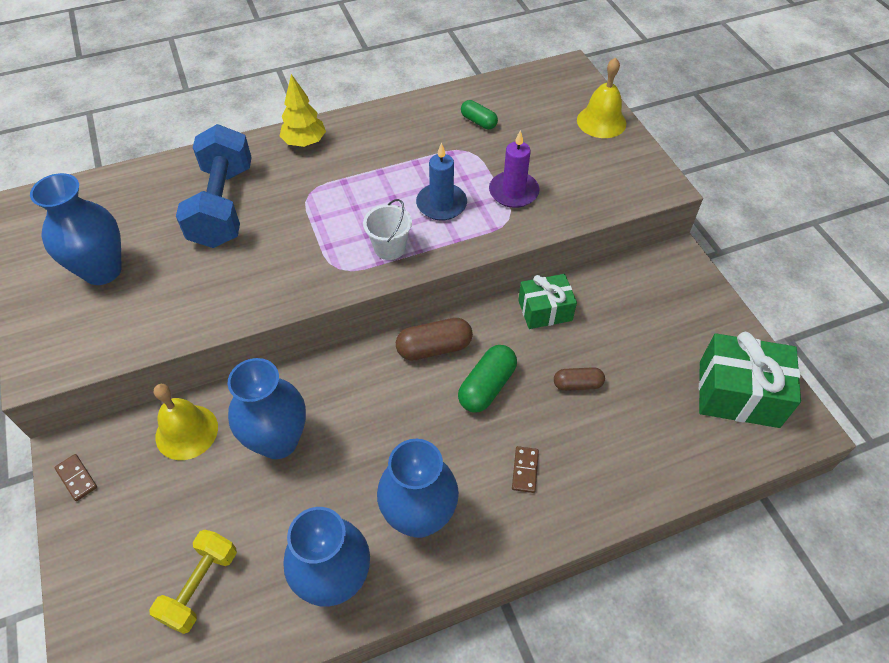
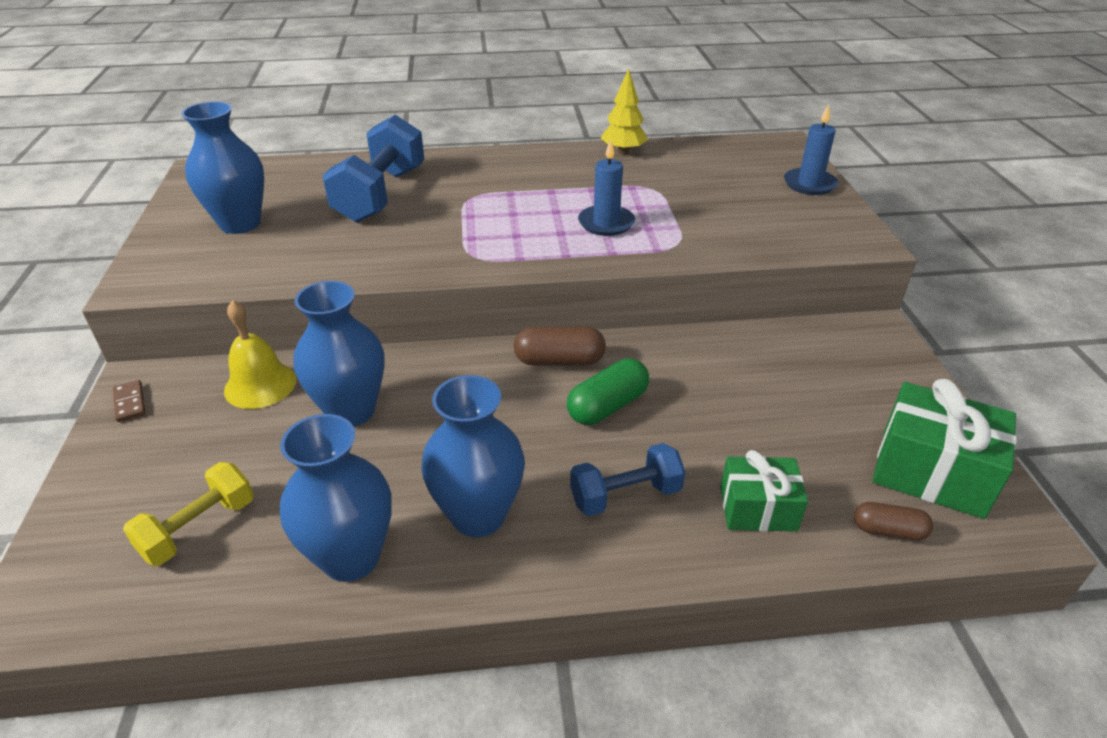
camera: 15 degrees right, 15 degrees down
(304, 142) = (484, 161): yellow tree -> yellow tree (623, 151)
(389, 248) = (535, 248): white bucket -> none
(478, 121) = (671, 168): green capsule -> none
(513, 192) = (690, 224): purple candle -> none
(525, 470) = (625, 495): brown domino -> blue dumbbell
(545, 310) = (701, 349): green gift -> green gift (758, 508)
(577, 384) = (719, 424): brown capsule -> brown capsule (888, 531)
(601, 121) = (809, 184): yellow bell -> blue candle

